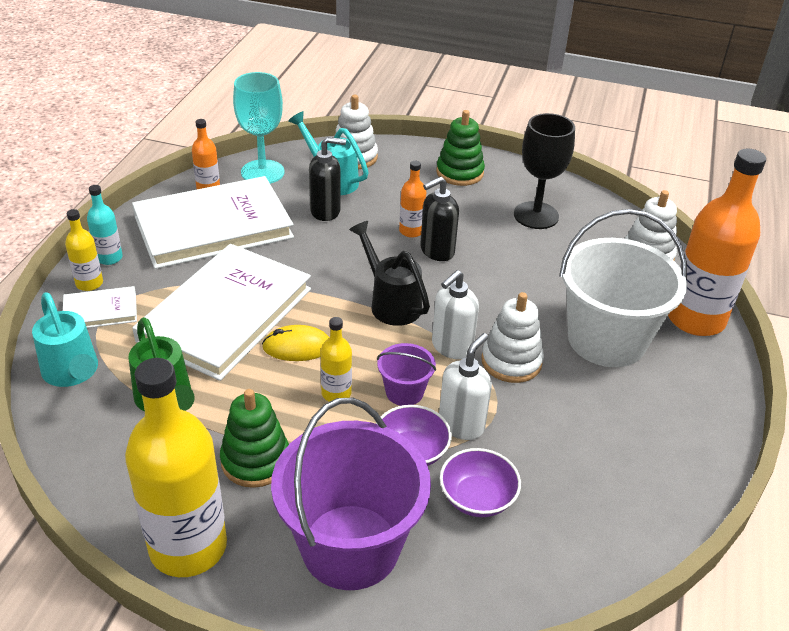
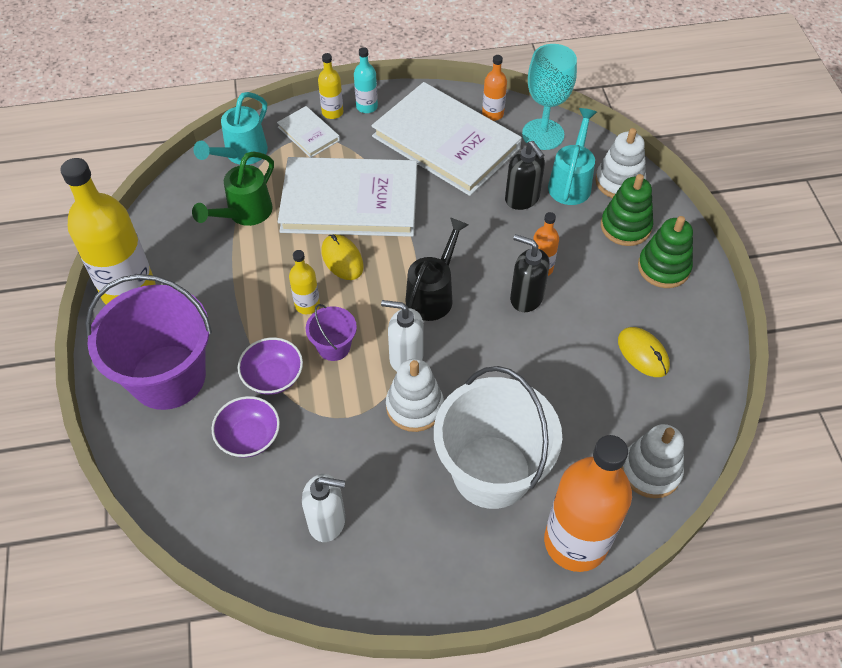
camera: 65 degrees right, 15 degrees up
(255, 460) = (216, 289): green stacking toy -> green stacking toy (625, 226)
(461, 425) = (319, 398): white soap dispenser -> white soap dispenser (327, 521)
(536, 215) = (643, 353): black goblet -> yellow mouse

